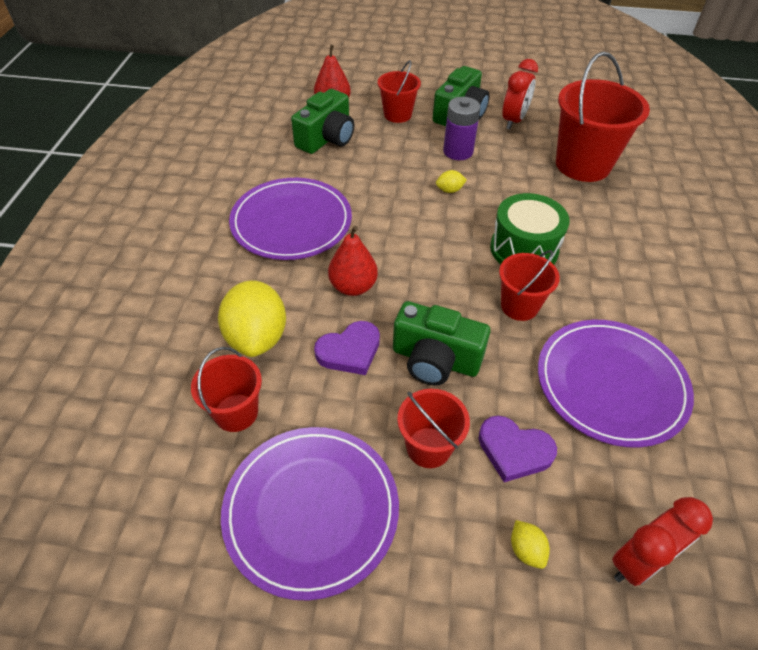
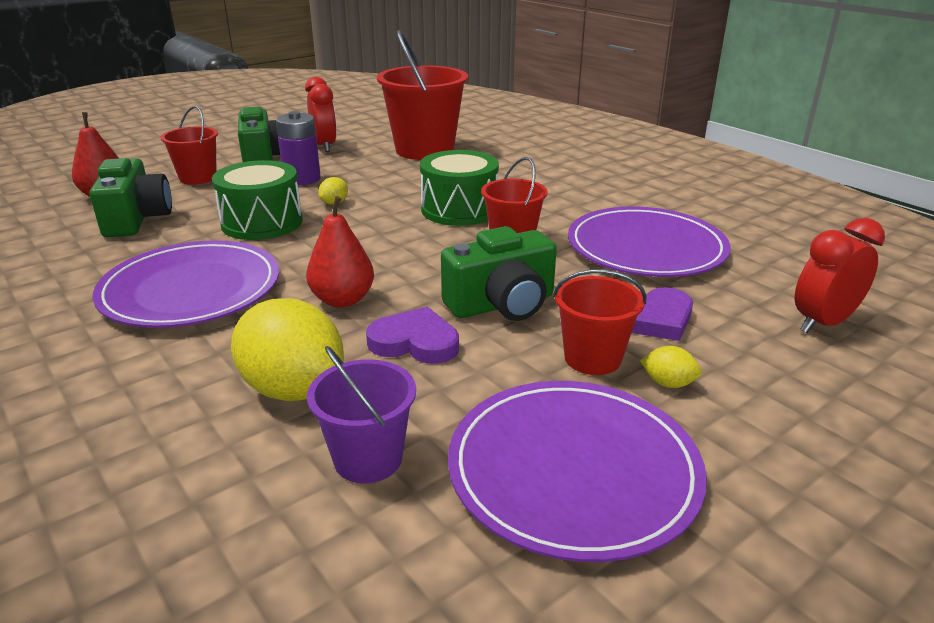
camera: 45 degrees left, 20 degrees down
(236, 412) = (368, 459): red bucket -> purple bucket
(349, 351) = (415, 342): purple heart -> purple heart turned 90 degrees counterclockwise
(386, 184) = (262, 222): none -> green drum
(526, 550) = (760, 366): yellow lemon -> yellow lemon (668, 383)
(639, 562) = (823, 323): red clock -> red clock turned 135 degrees counterclockwise

